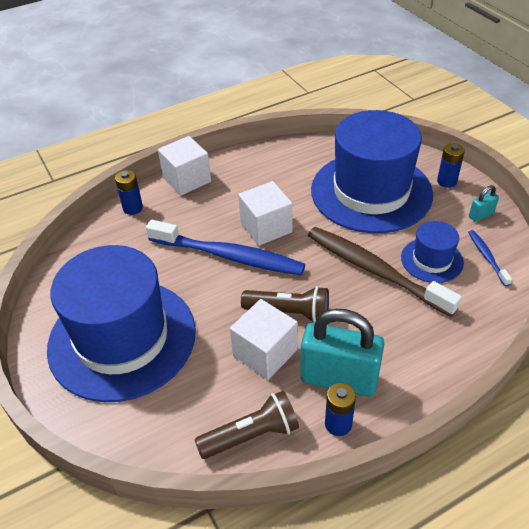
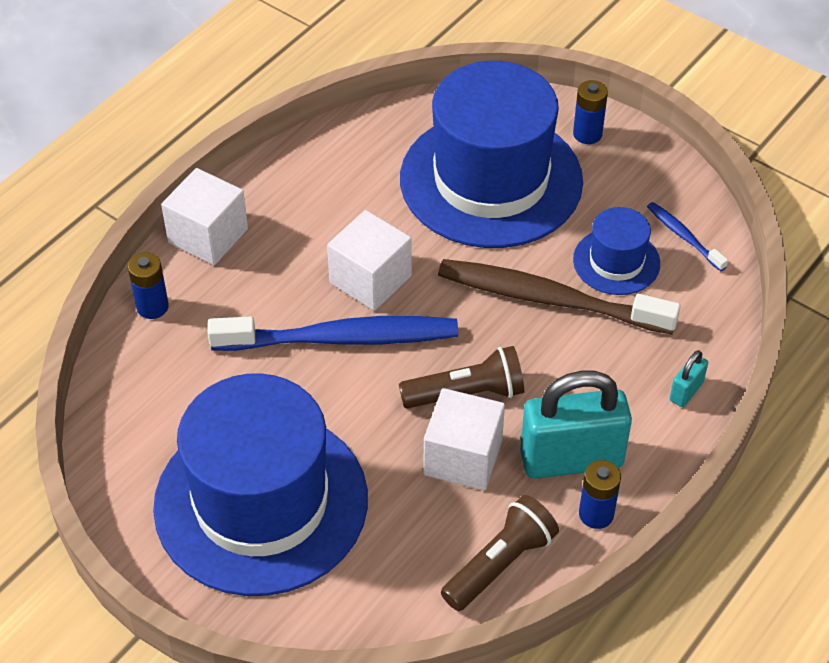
camera: 25 degrees left, 5 degrees up
(481, 215) = (653, 175): turquoise padlock -> turquoise padlock (686, 391)

